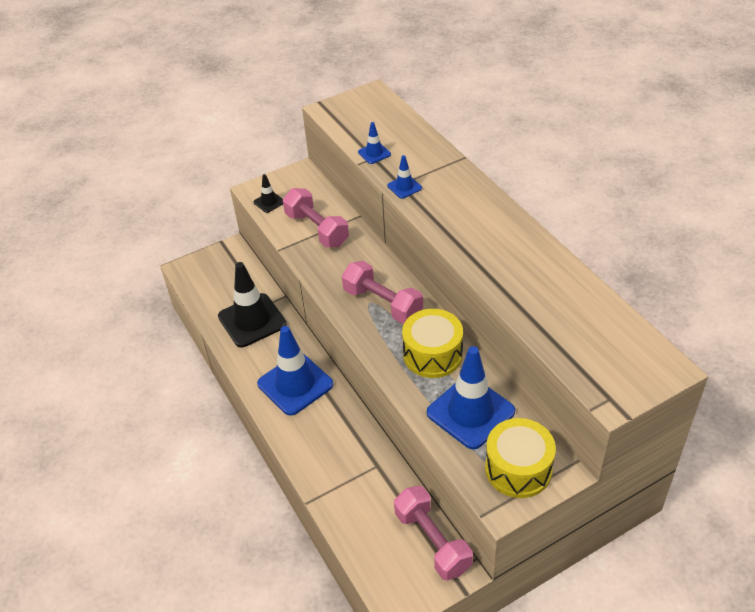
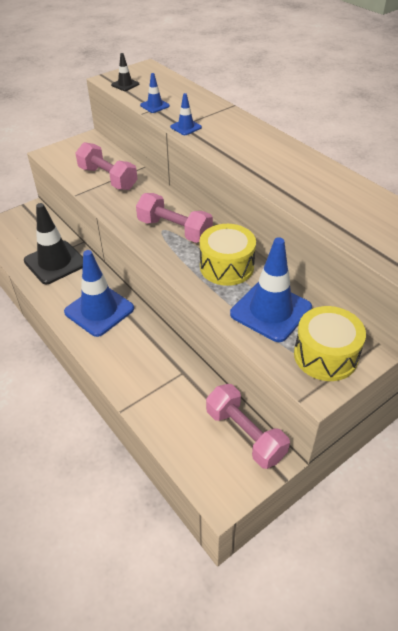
camera: 10 degrees left, 0 degrees up
(269, 202) = (63, 161): black traffic cone -> black traffic cone (125, 84)

